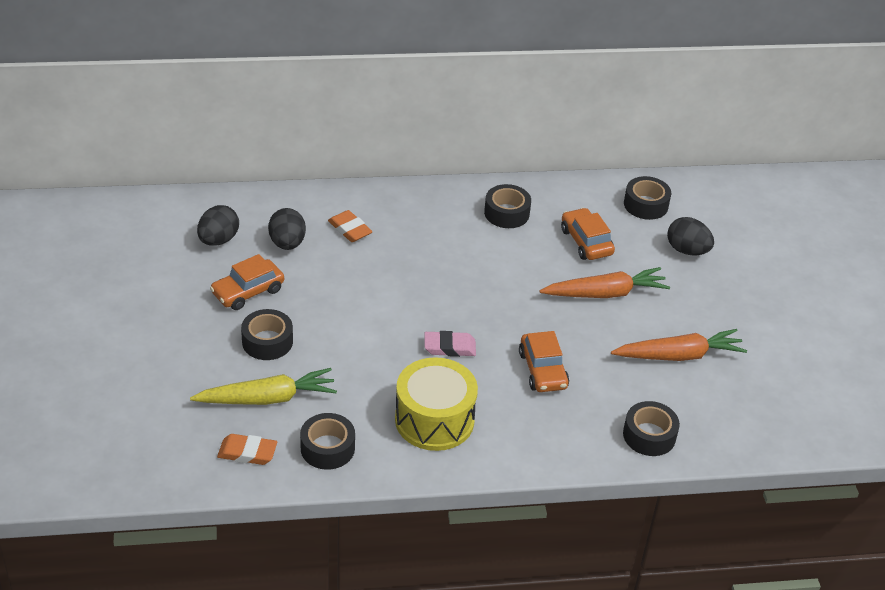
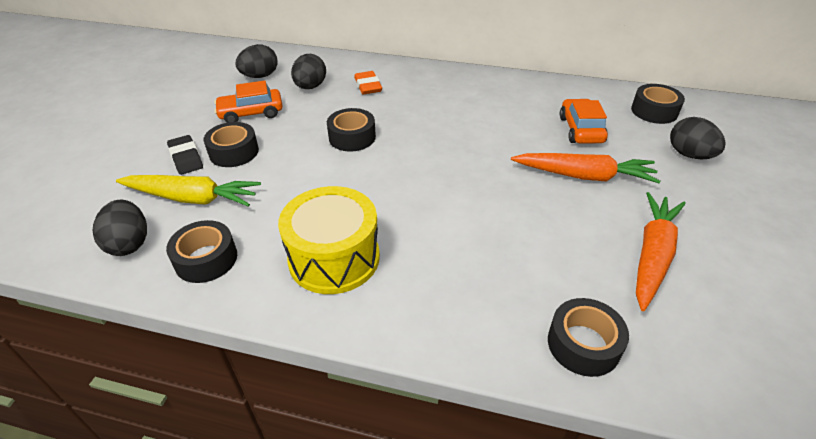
camera: 25 degrees right, 0 degrees up
(224, 359) = (186, 158): none -> black eraser
(247, 452) = (129, 243): orange eraser -> black egg
(449, 347) = (395, 191): pink eraser -> none
(506, 213) = (512, 96): black tape -> black tape (352, 137)
(543, 370) = (481, 235): orange car -> none
(678, 355) = (652, 255): orange carrot -> orange carrot turned 75 degrees counterclockwise

